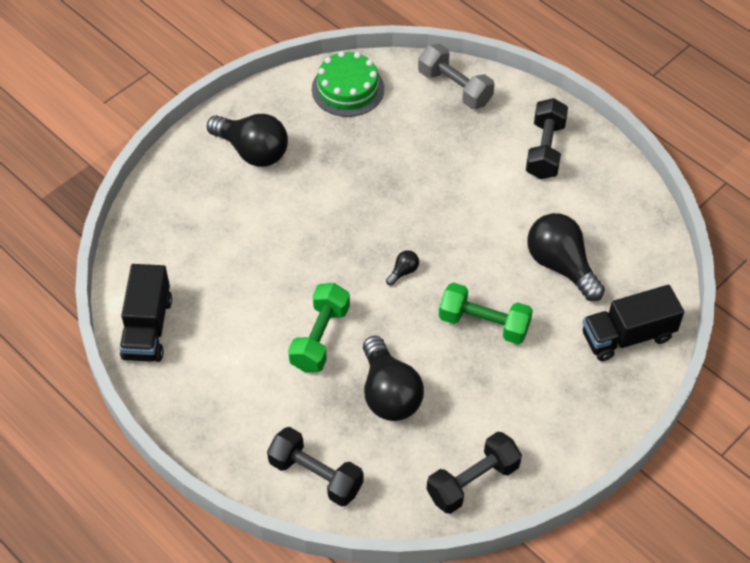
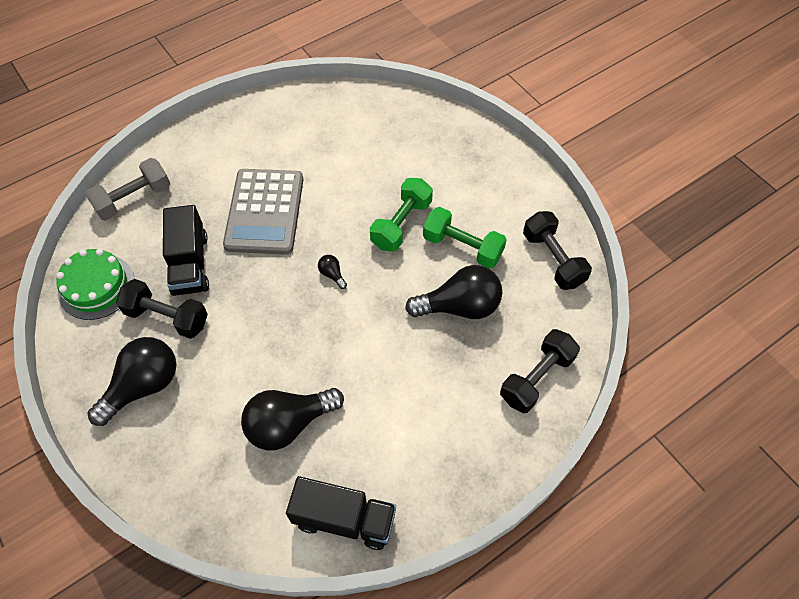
camera: 80 degrees left, 5 degrees up
(320, 337) = (390, 354): green dumbbell -> green dumbbell (462, 247)
(467, 198) = (265, 212): none -> grey calculator
(545, 150) = (231, 147): black dumbbell -> black dumbbell (167, 317)
(561, 266) = (355, 161): black light bulb -> black light bulb (289, 424)
(627, 336) = (432, 133): black truck -> black truck (190, 264)

